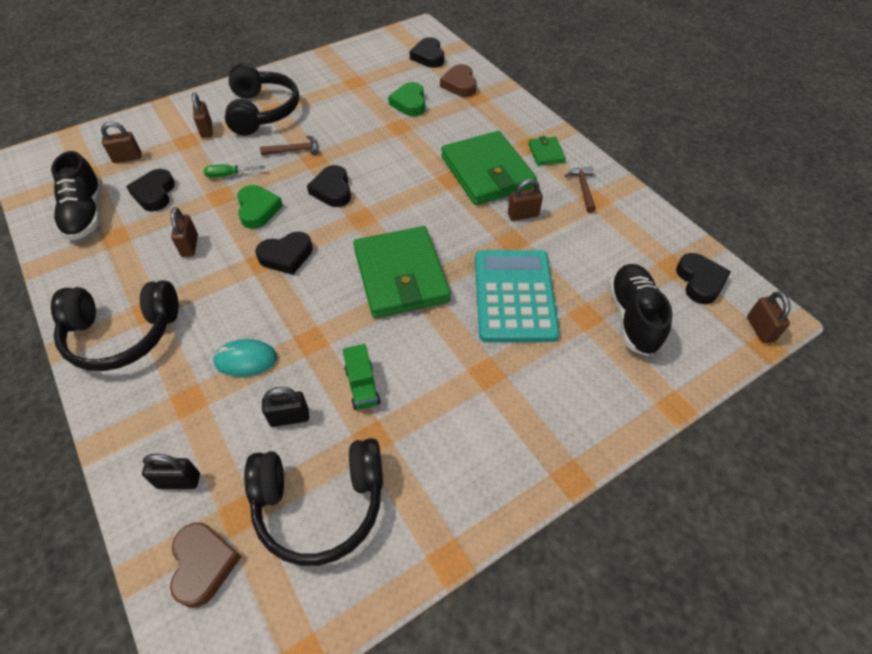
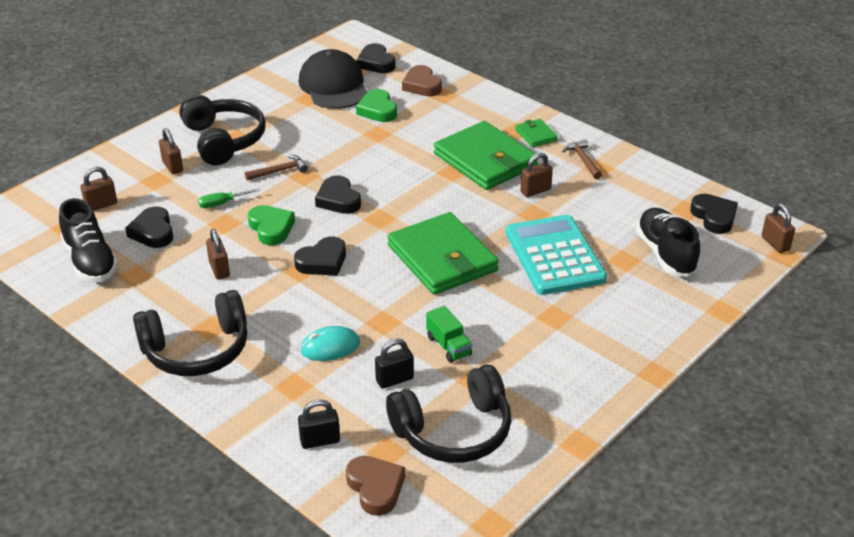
camera: 15 degrees left, 15 degrees down
(381, 73) = (333, 86): none -> black cap

